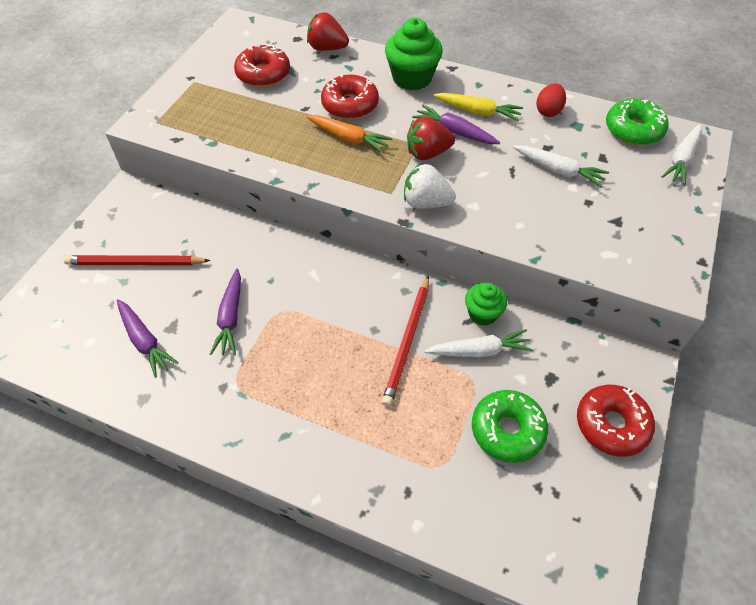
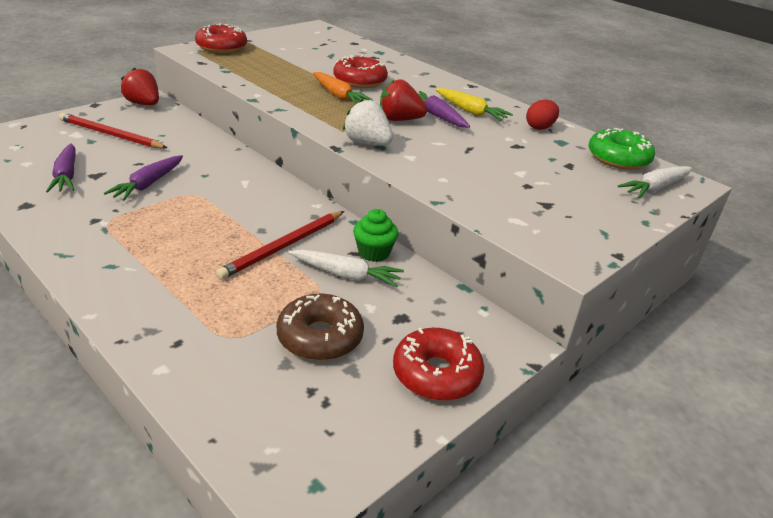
camera: 20 degrees right, 20 degrees down
(263, 74) = (306, 51): red donut -> red donut (221, 47)
(327, 48) = (373, 52): red strawberry -> red strawberry (143, 104)
(412, 78) = (429, 82): green cupcake -> none
(507, 430) = (320, 337): green donut -> brown donut
(558, 171) = (515, 160): white carrot -> none

